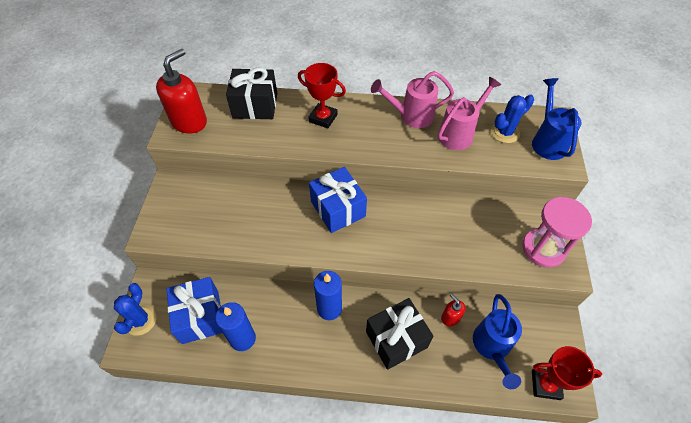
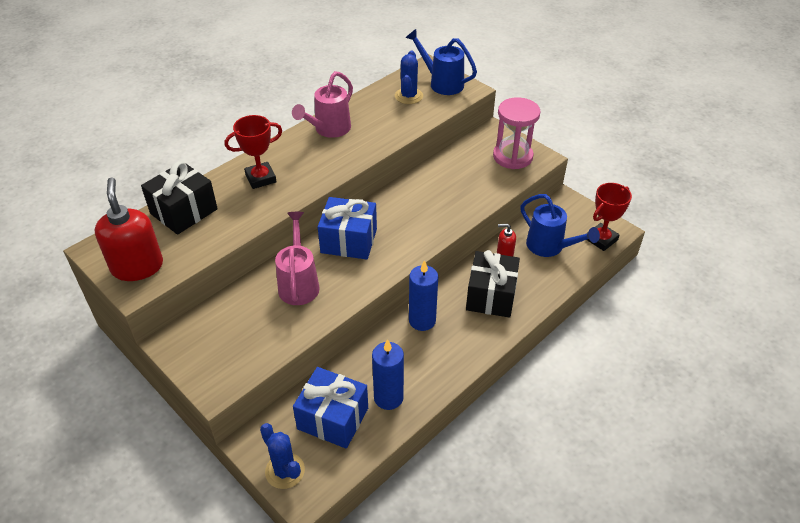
camera: 50 degrees left, 10 degrees down
(459, 134) = (380, 117): pink watering can -> pink watering can (299, 283)

